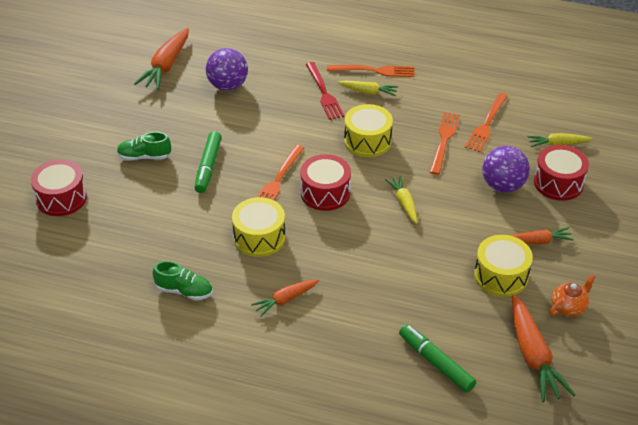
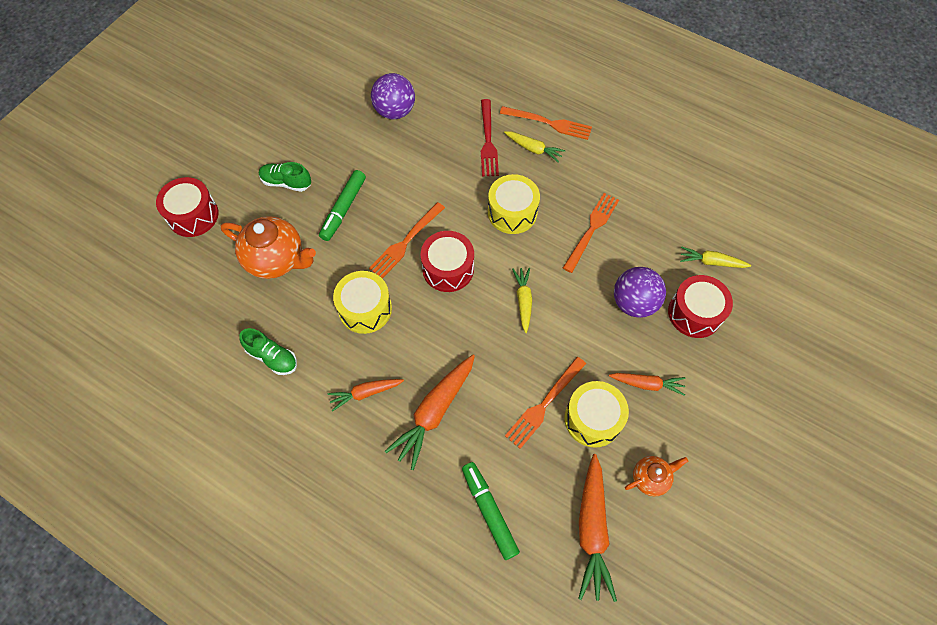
camera: 15 degrees right, 20 degrees up
(158, 216) = (276, 259): none -> orange teapot
(166, 66) = (342, 73): orange carrot -> orange carrot (434, 412)
(486, 125) = (643, 219): orange fork -> orange fork (544, 405)

